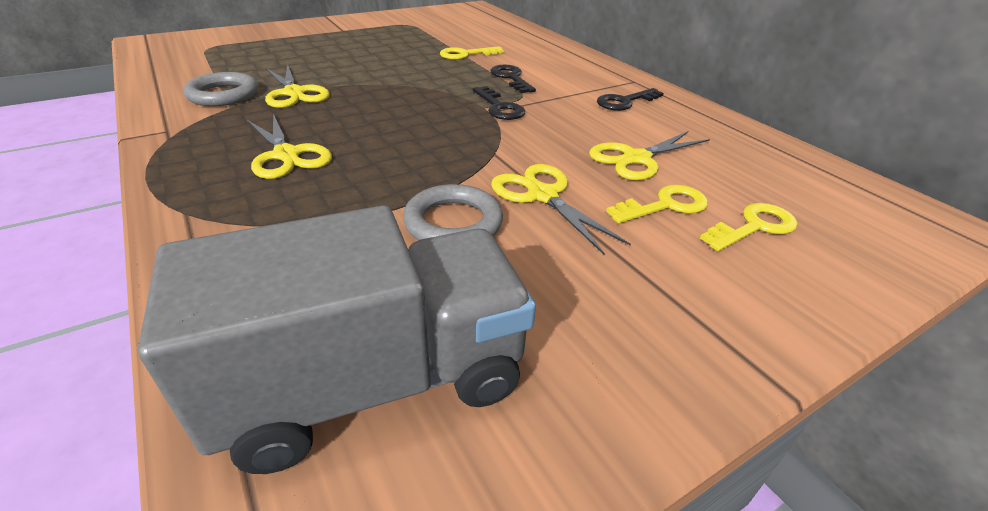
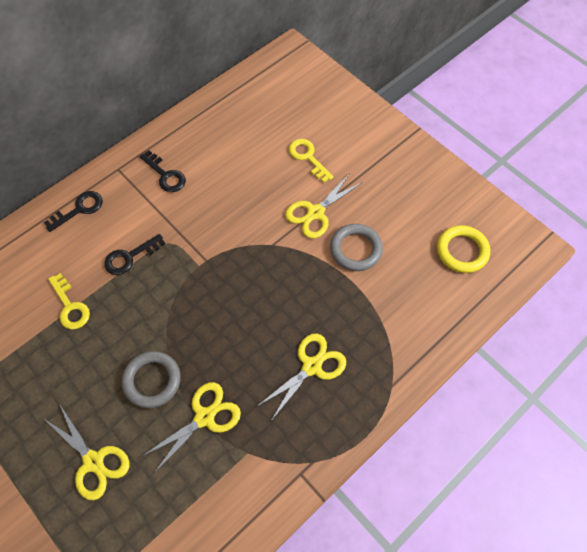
camera: 100 degrees left, 25 degrees up
(223, 95) = (223, 475): grey ring -> grey ring (152, 380)
(373, 381) = (462, 251): grey truck -> yellow ring
(499, 107) = (197, 254): black key -> black key (79, 209)
(636, 159) = (257, 169): yellow scissors -> yellow scissors (94, 461)
(754, 227) = (316, 123): yellow key -> none

